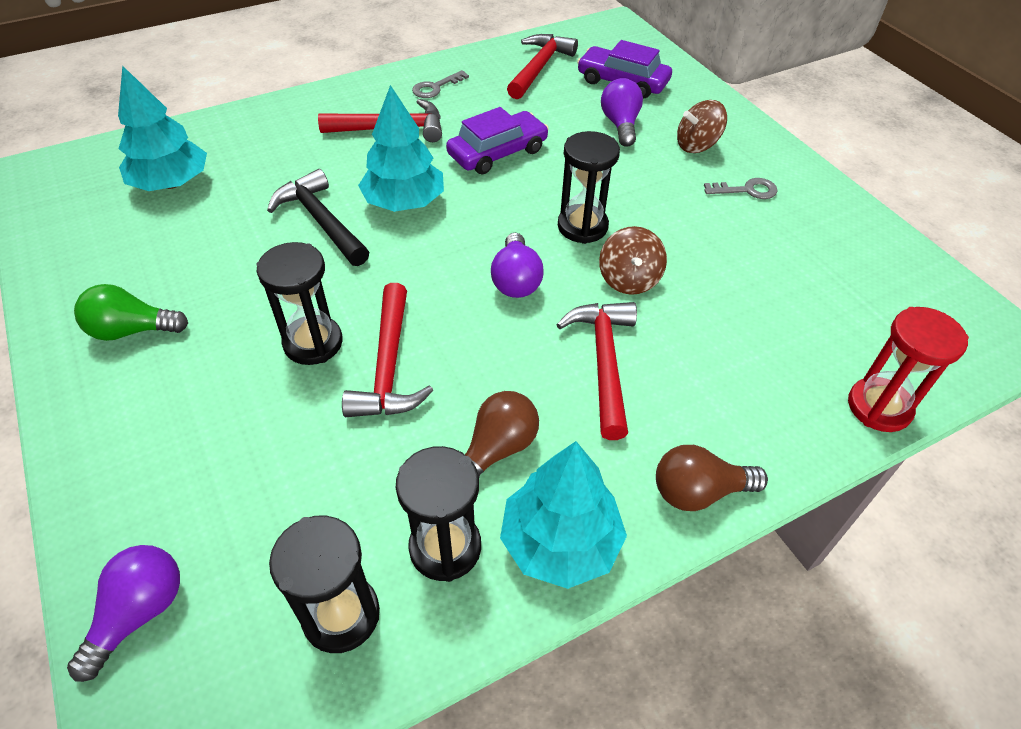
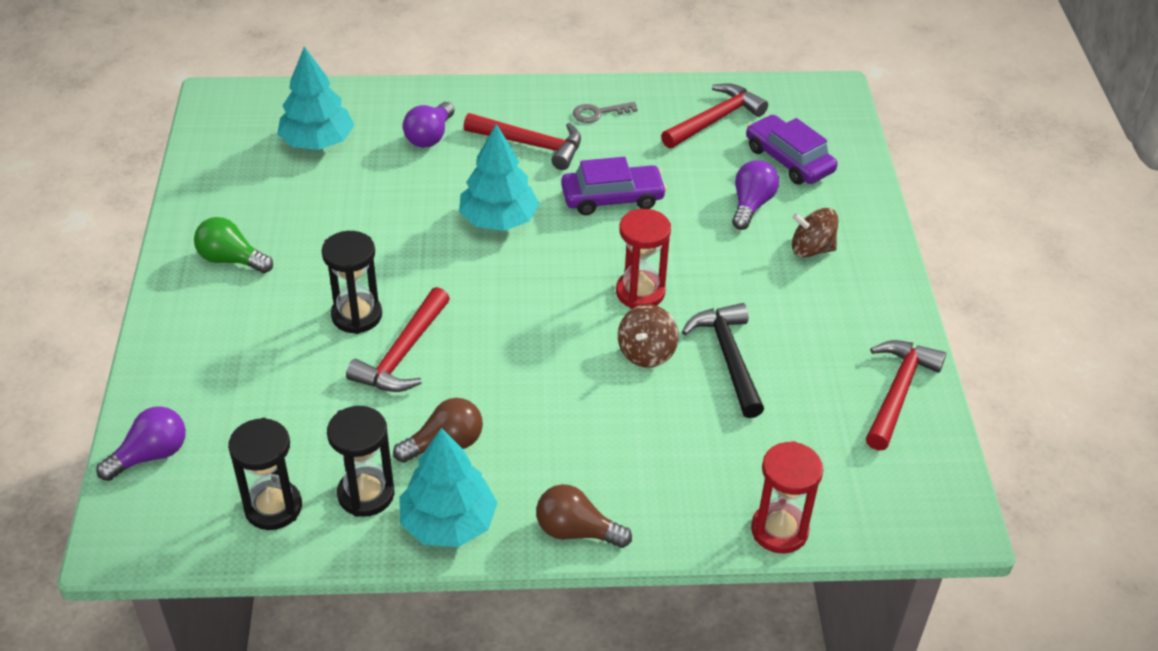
camera: 25 degrees right, 5 degrees down
(321, 221) = (419, 215): black hammer -> black hammer (728, 358)
(516, 280) = (548, 320): purple light bulb -> purple light bulb (430, 136)
(582, 226) = (640, 292): black hourglass -> red hourglass
(604, 363) = (573, 412): red hammer -> red hammer (898, 392)
(747, 190) = (824, 309): grey key -> none

